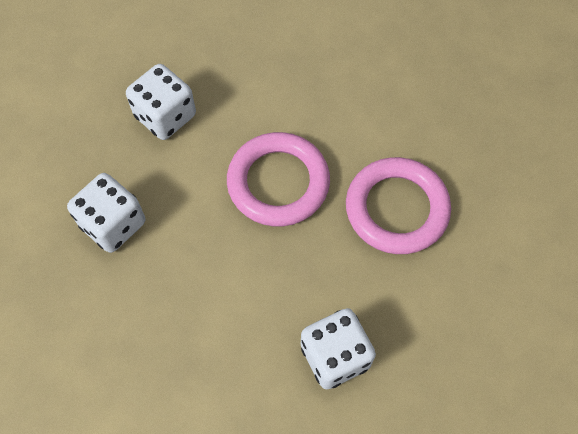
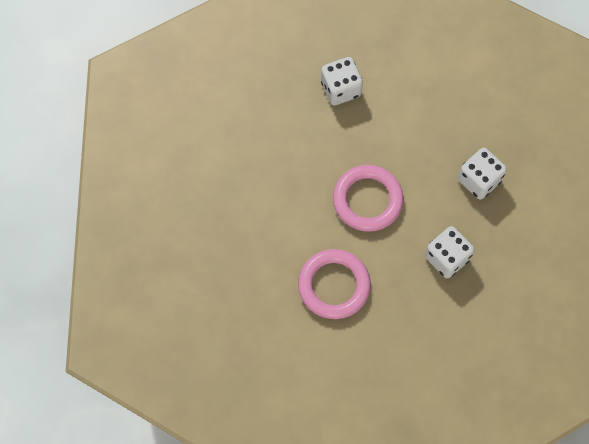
camera: 175 degrees left, 5 degrees up
(396, 209) = (289, 175): pink ring -> pink ring (334, 285)

